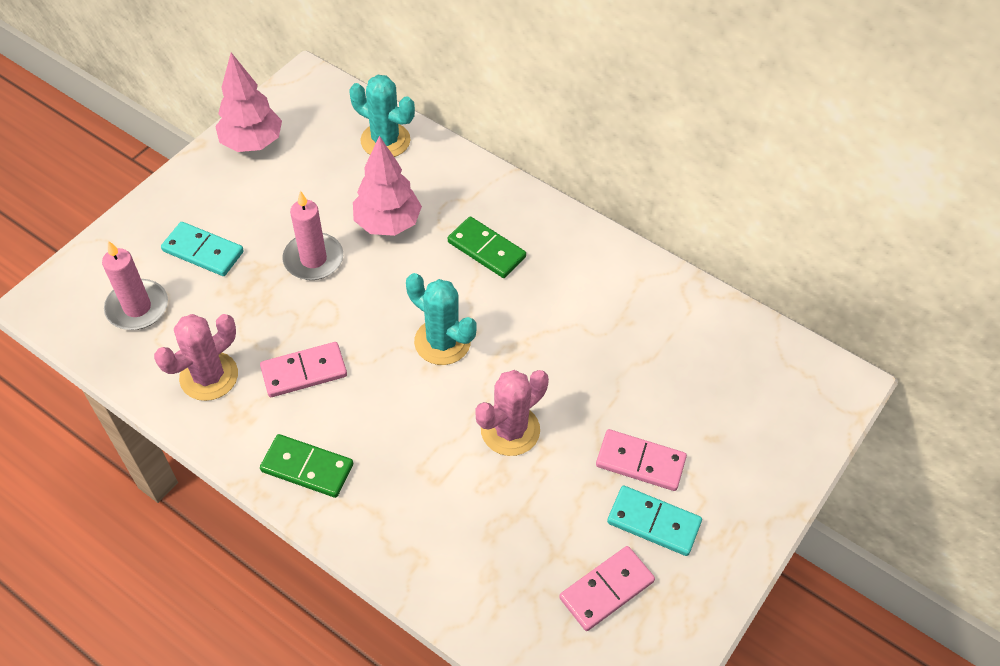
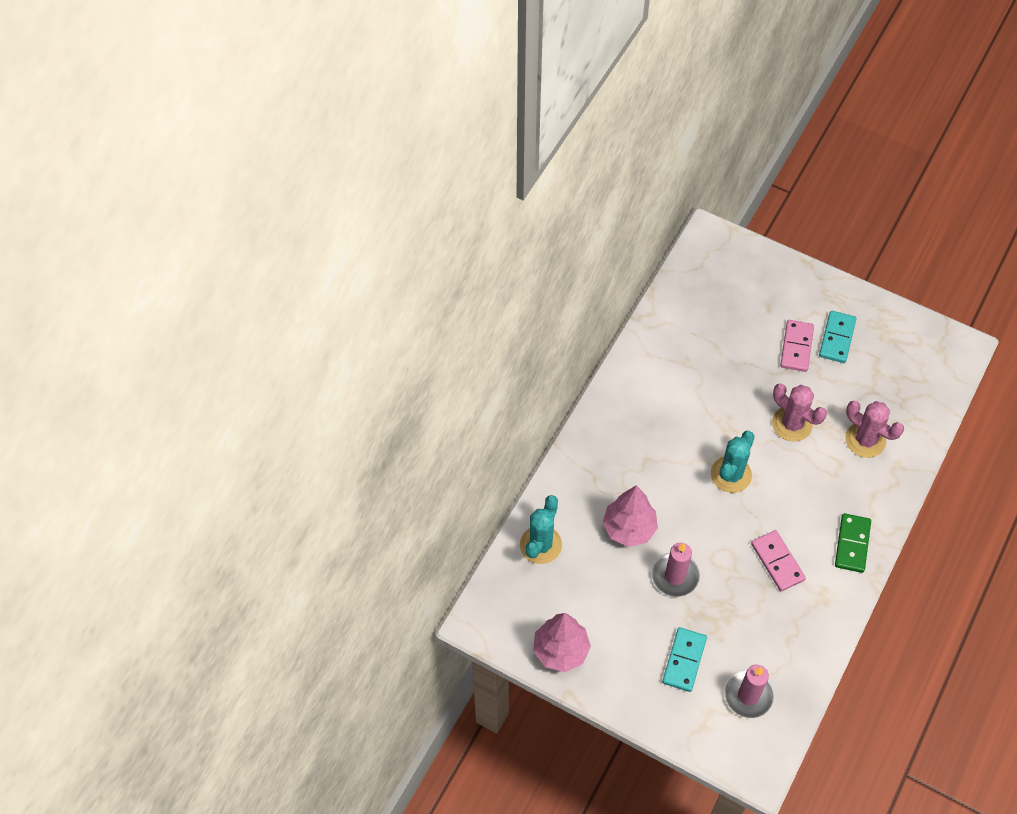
camera: 95 degrees left, 5 degrees up
(209, 376) = (796, 626): pink cactus -> pink cactus (865, 440)
(486, 249) = (641, 455): green domino -> none
(606, 589) = (888, 361): pink domino -> none

